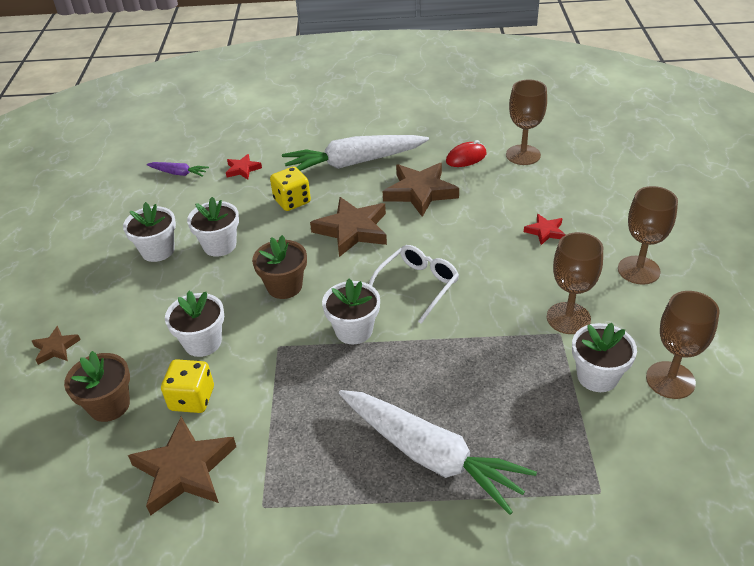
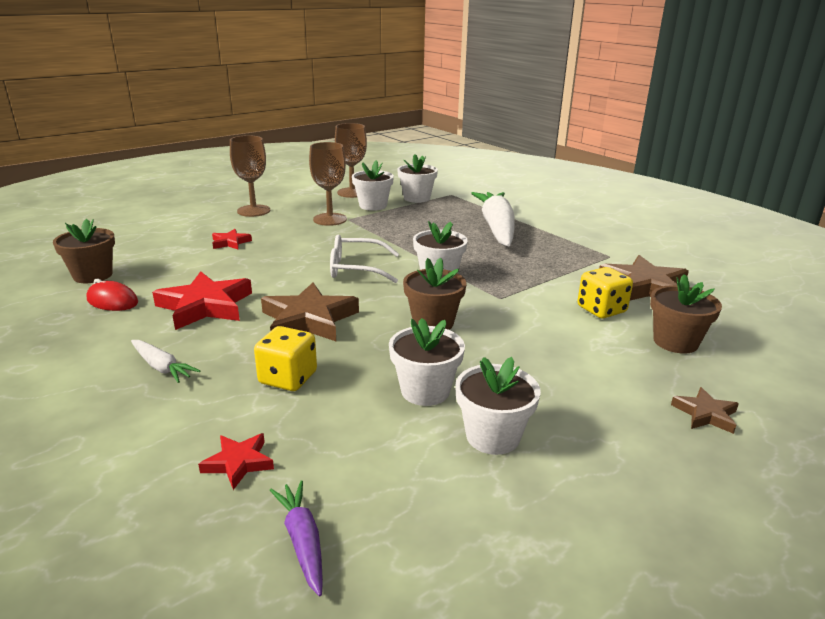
camera: 130 degrees left, 15 degrees down
(202, 342) = (552, 332): white flower pot -> white flower pot (417, 198)
(354, 163) = (161, 367): white carrot -> white carrot, size x0.44
(420, 192) = (205, 306): brown star -> red star
(523, 155) = (93, 275): brown goblet -> brown flower pot

